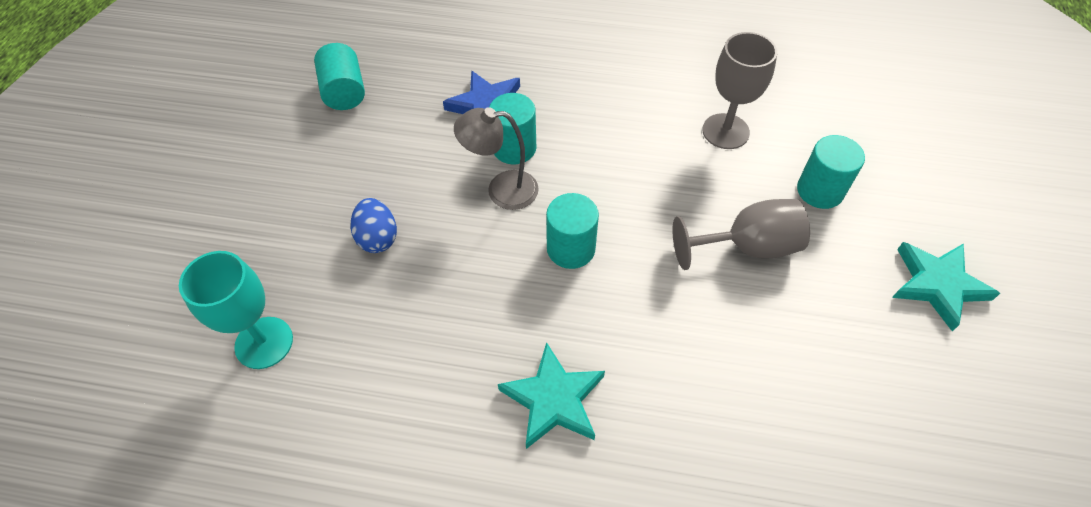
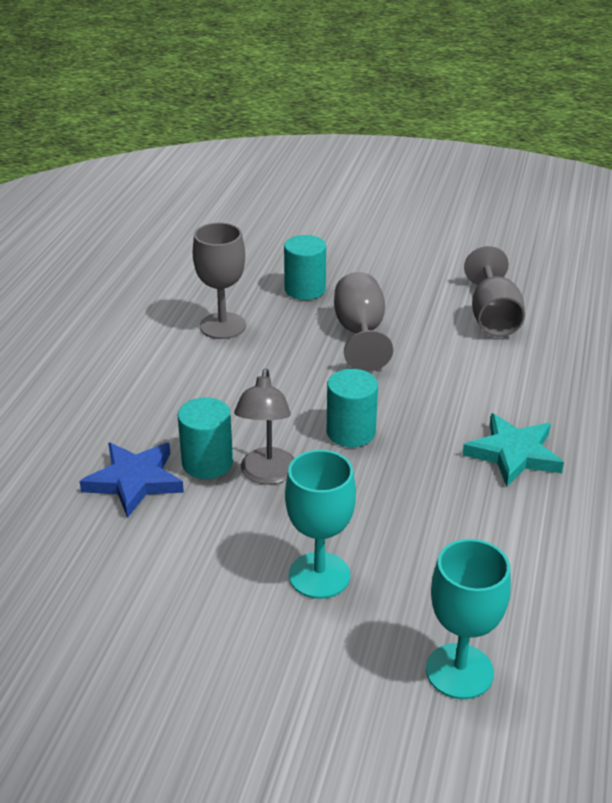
camera: 85 degrees left, 20 degrees down
(344, 92) = (57, 617): turquoise cylinder -> none
(377, 238) = (319, 575): blue egg -> turquoise goblet
(827, 387) = (493, 317): none -> grey goblet
(937, 285) = (404, 257): turquoise star -> none

